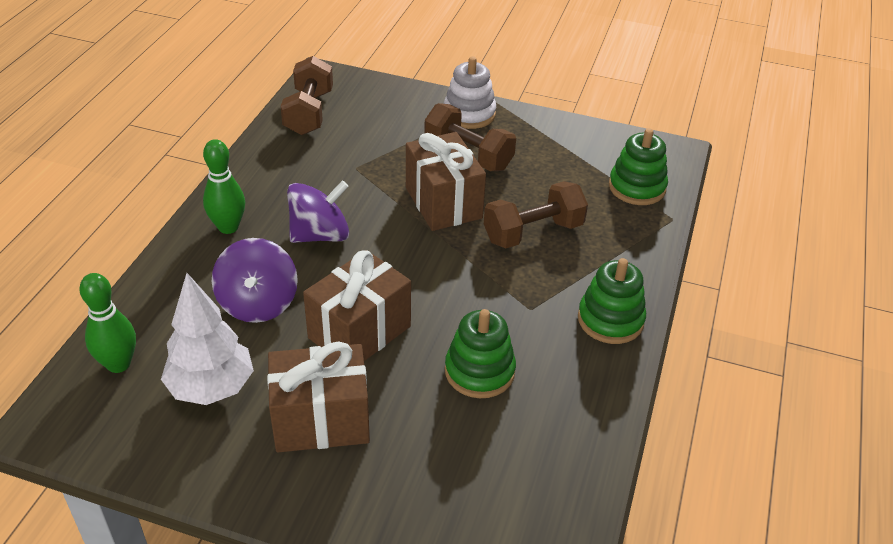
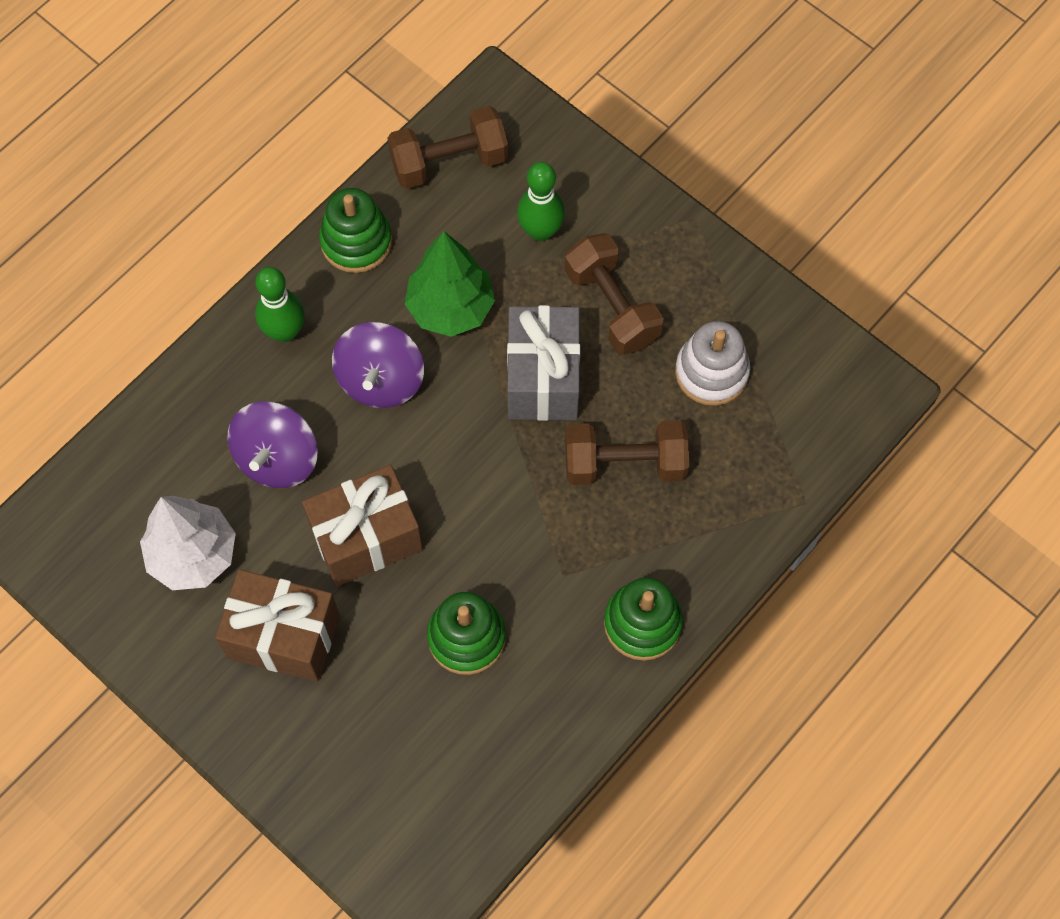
camera: 25 degrees right, 25 degrees up
(118, 364) = (114, 490): green bowling pin -> green bowling pin (540, 231)
(309, 113) = (449, 162): brown dumbbell -> brown dumbbell turned 45 degrees clockwise
(320, 235) = (380, 380): purple spinning top -> purple spinning top turned 105 degrees clockwise
(352, 183) = (450, 308): none -> green tree
(443, 203) = (543, 378): brown gift -> grey gift
(469, 114) = (649, 231): white stacking toy -> white stacking toy (711, 372)
(637, 187) = (792, 435): green stacking toy -> green stacking toy (356, 241)

